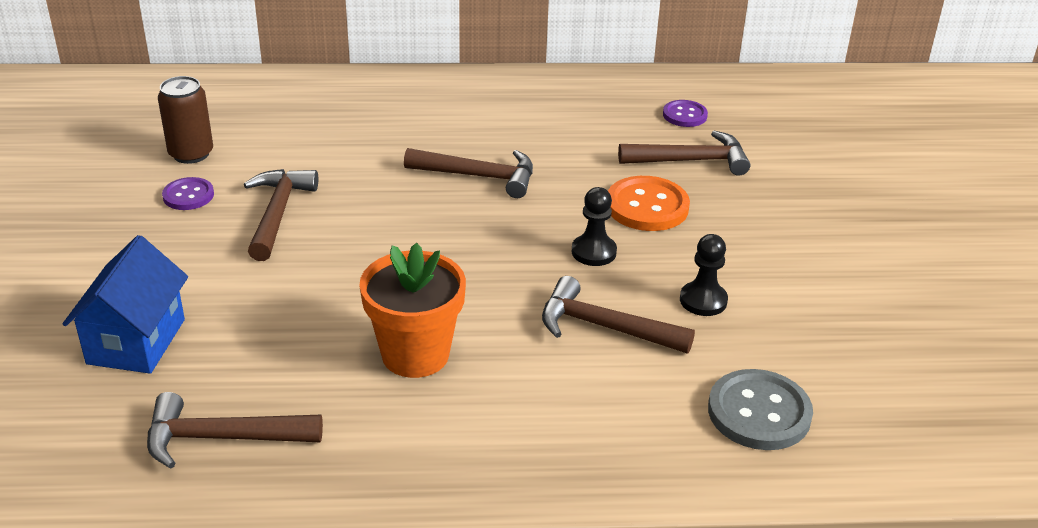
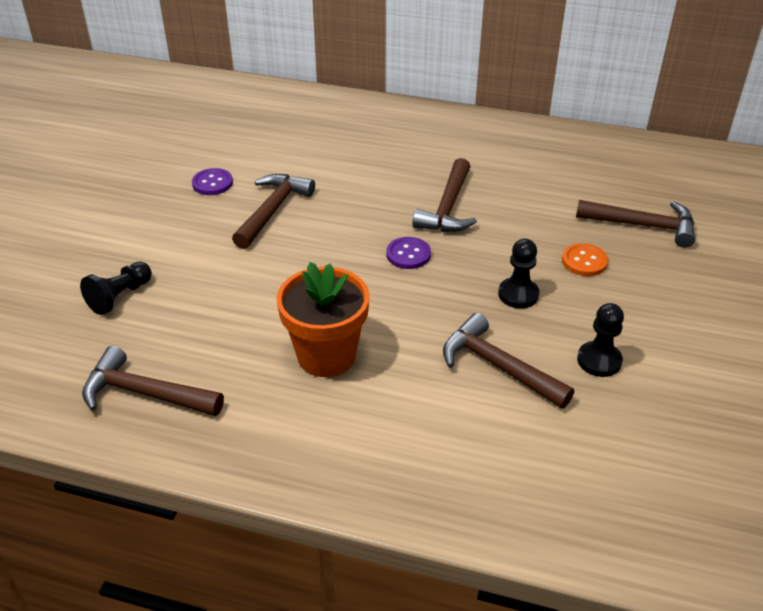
camera: 20 degrees right, 5 degrees up
(136, 341) = (120, 297): blue house -> black pawn
(191, 154) = (230, 149): brown can -> none
(478, 176) = (448, 207): brown hammer -> brown hammer turned 75 degrees clockwise
(647, 206) = (584, 261): orange button -> orange button, size x0.60
(684, 115) = (655, 182): purple button -> purple button (408, 254)
(759, 412) = (607, 482): grey button -> none

